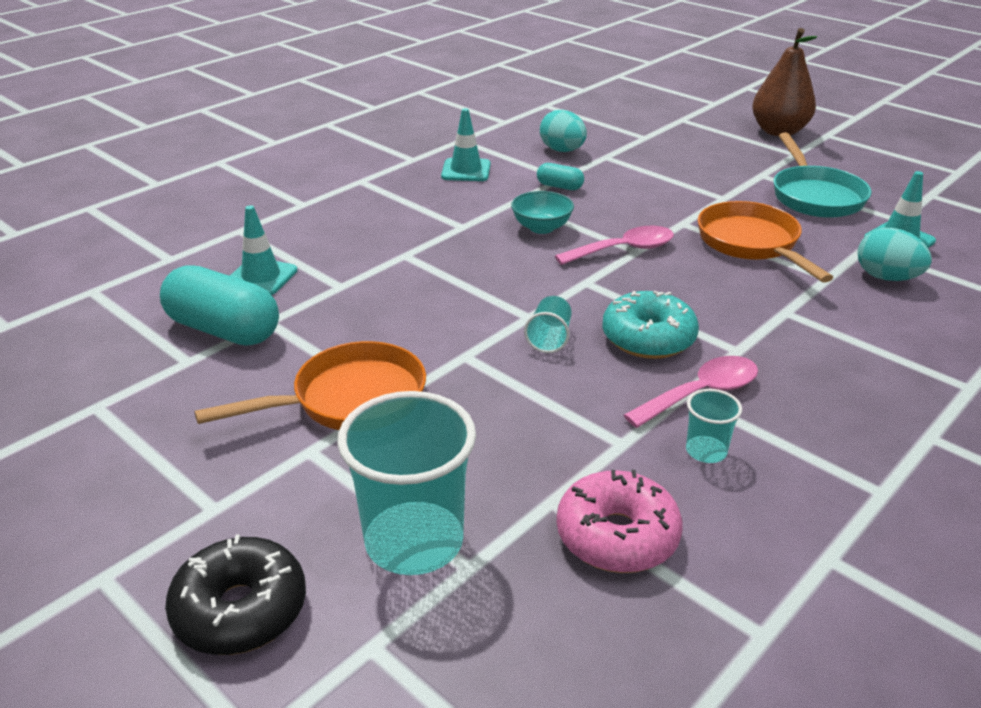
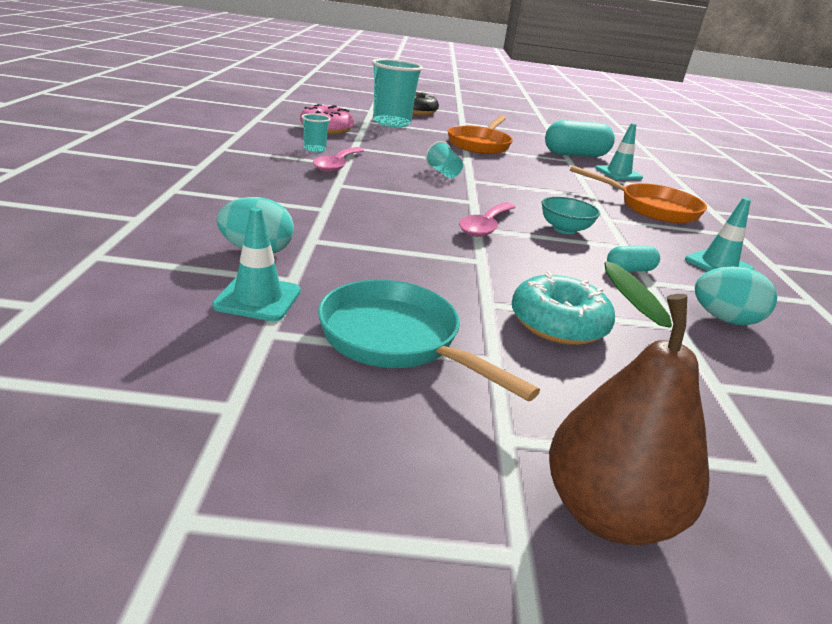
camera: 135 degrees right, 5 degrees down
(648, 338) = (394, 181): turquoise donut -> turquoise donut (558, 324)
(751, 244) = (401, 255): orange pan -> orange pan (652, 208)

